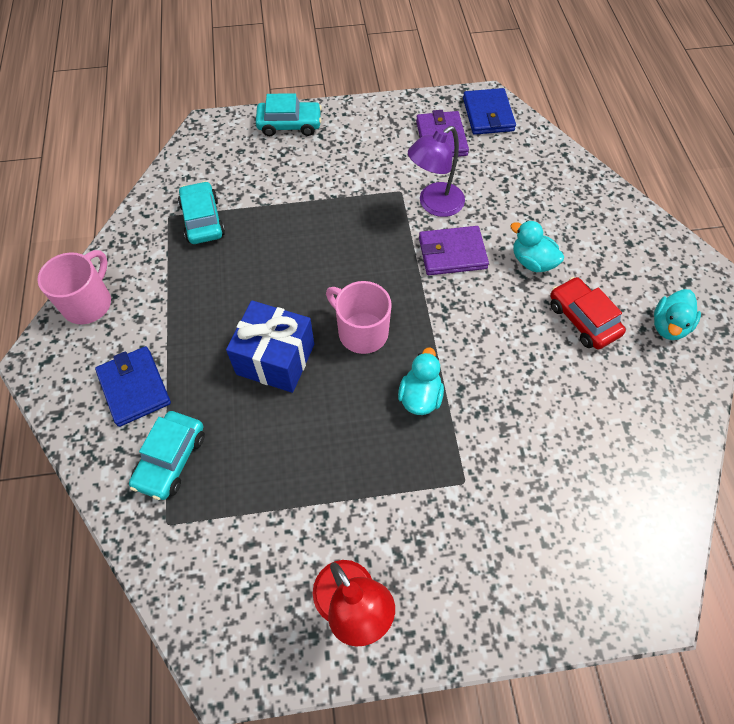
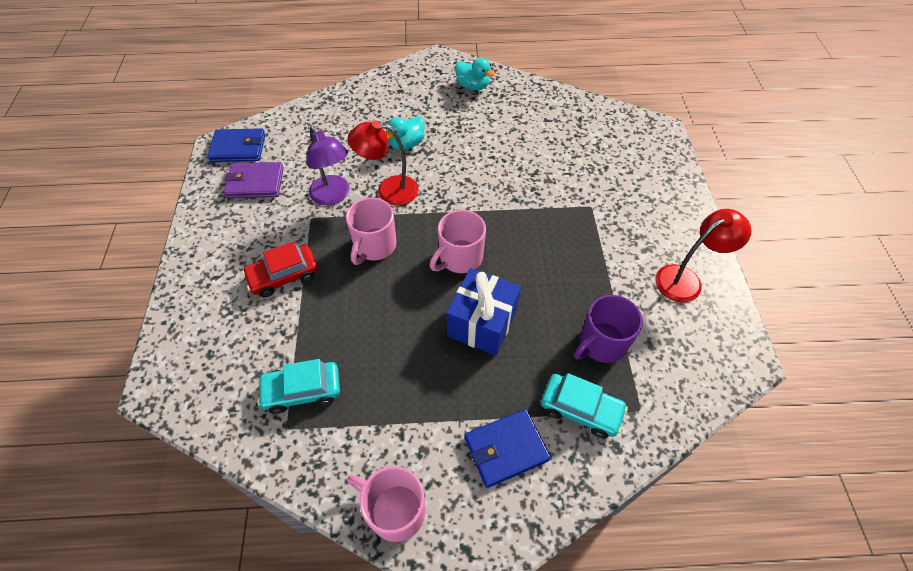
camera: 85 degrees left, 5 degrees down
(251, 485) = (601, 343): none -> purple mug
(289, 124) = (188, 304): turquoise car -> none
(369, 250) = (374, 246): none -> pink mug
(420, 396) = (522, 224): turquoise duck -> none
(452, 253) = (389, 190): purple wallet -> red lamp
(582, 319) = (462, 125): red car -> red car (284, 276)

